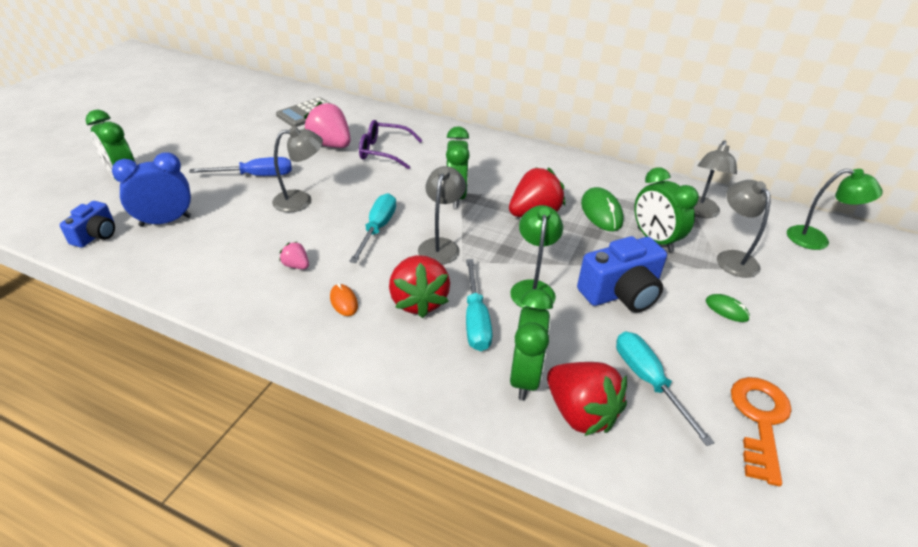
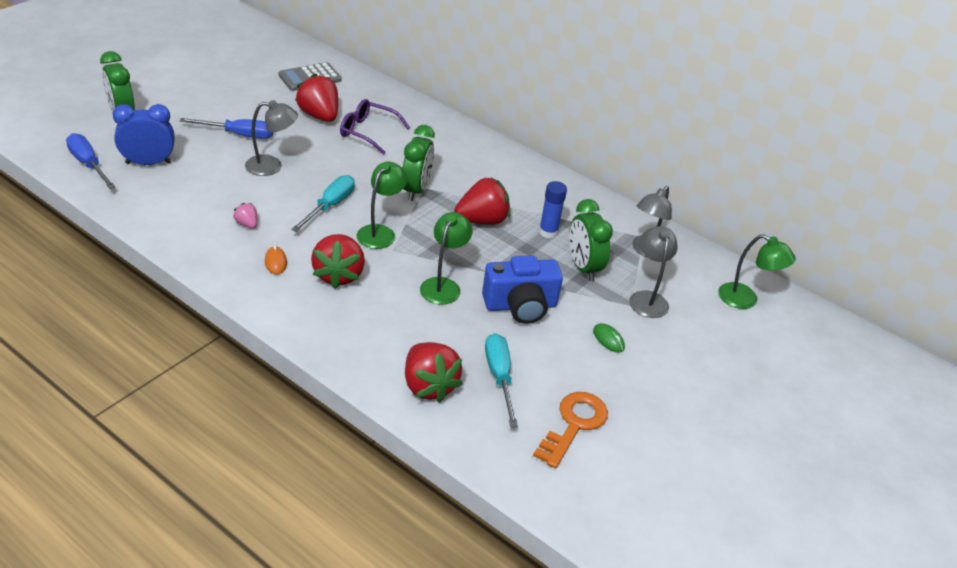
camera: 10 degrees right, 0 degrees up
(96, 235) = (88, 164): blue camera -> blue screwdriver
(330, 145) = (319, 116): pink strawberry -> red strawberry
(441, 245) = (380, 232): grey lamp -> green lamp
(475, 320) = (380, 300): turquoise screwdriver -> none
(525, 377) = (398, 351): green clock -> none
(601, 212) = (548, 232): green mouse -> blue glue stick

